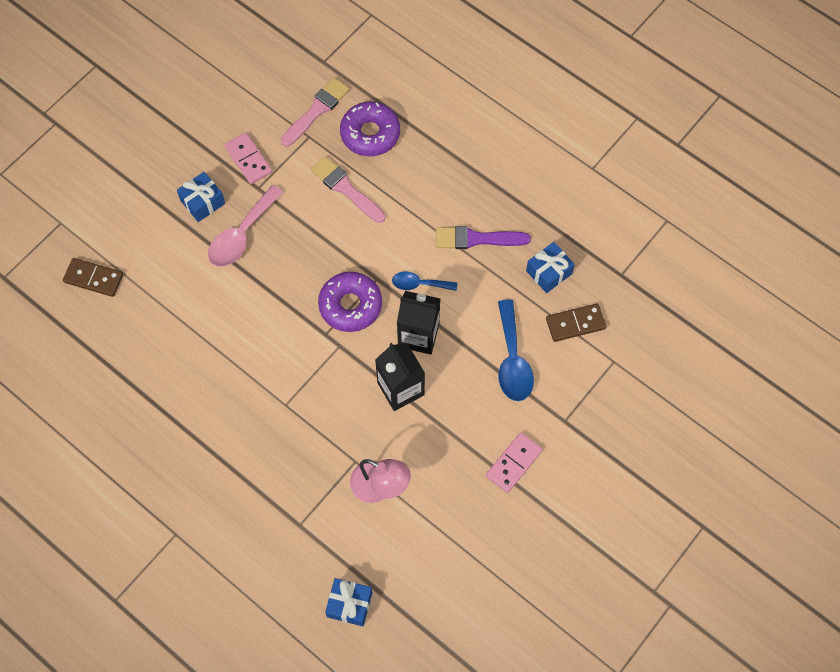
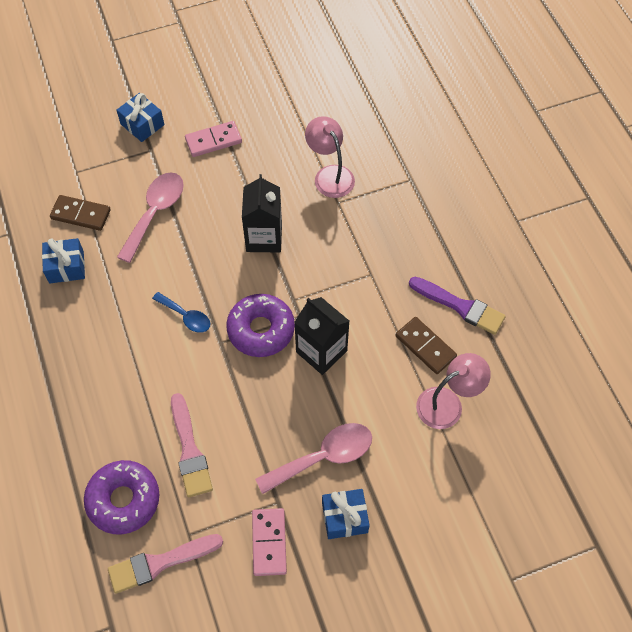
camera: 150 degrees left, 5 degrees down
(93, 278) = (499, 491): brown domino -> brown domino (425, 346)
(164, 325) = (448, 403): none -> pink lamp
(349, 604) = (402, 111): blue gift -> blue gift (142, 124)
(418, 335) = (218, 272): black carton -> black carton (321, 351)
(476, 239) = (104, 330): purple brush -> purple brush (460, 306)
(512, 360) = (155, 213): blue spoon -> pink spoon

